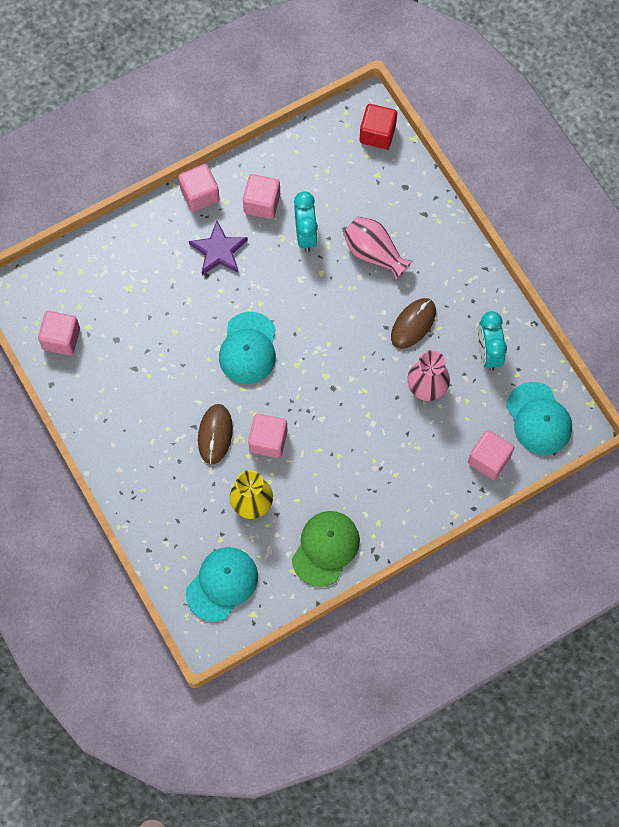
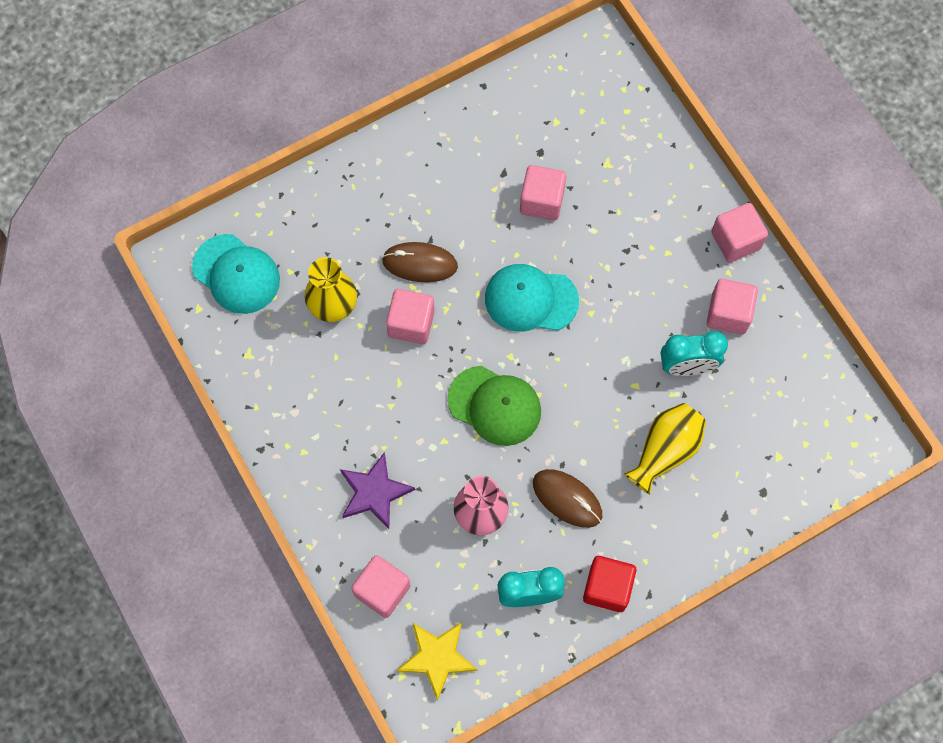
camera: 90 degrees right, 0 degrees up
(61, 339) = (540, 94): pink cube -> pink cube (542, 201)
(219, 251) = (660, 264): purple star -> purple star (374, 492)
(325, 548) = (274, 390): green cap -> green cap (495, 406)
(374, 253) = (665, 451): pink vase -> yellow vase
(377, 134) = (839, 457): red cube -> red cube (607, 587)
(539, 419) = (437, 657): turquoise cap -> yellow star

